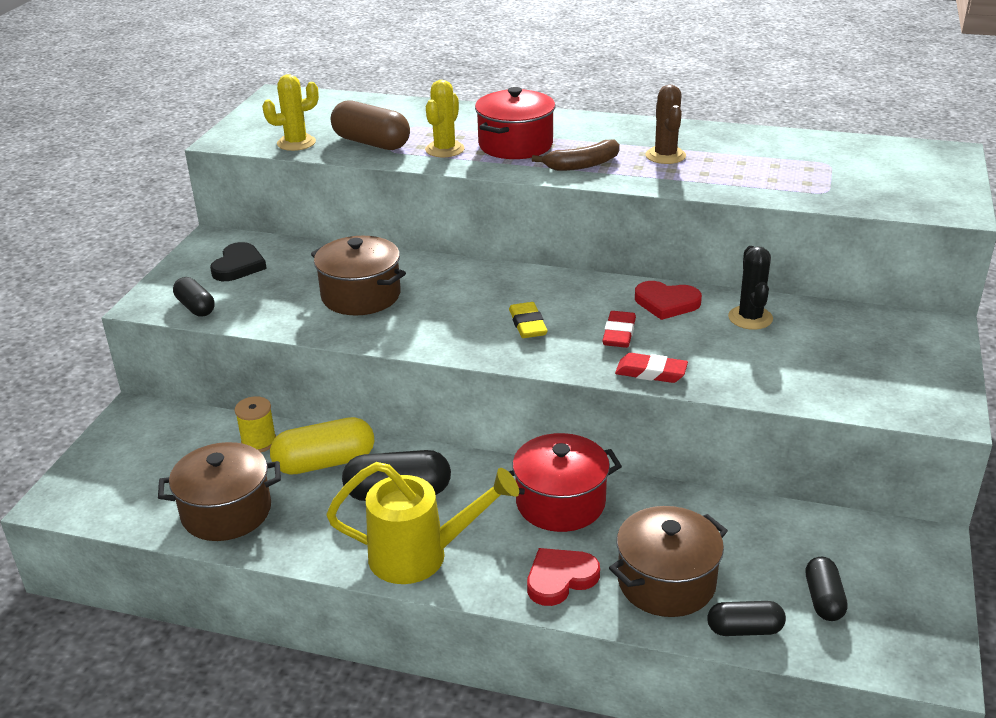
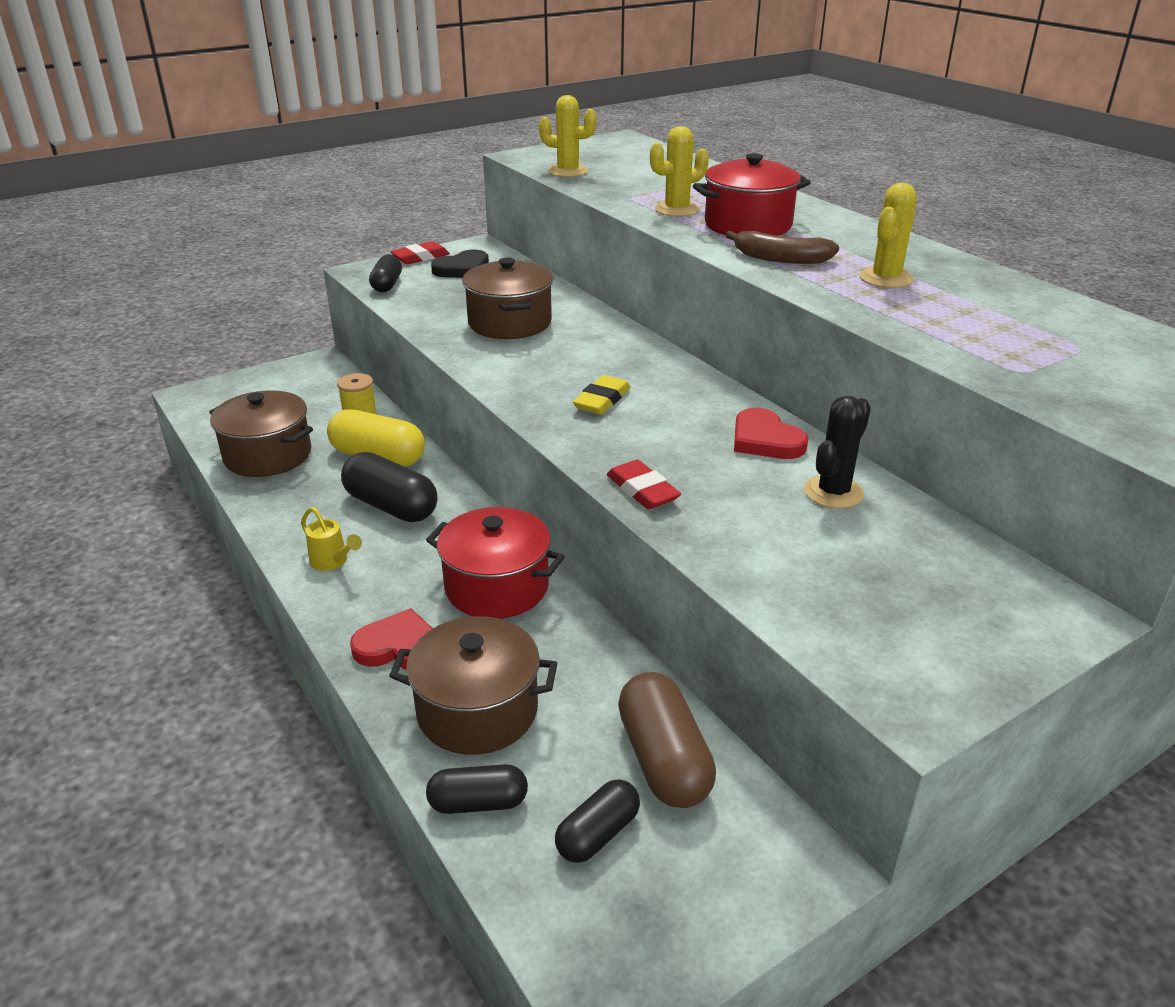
camera: 40 degrees right, 0 degrees up
(371, 143) = (625, 188): brown capsule -> brown capsule (664, 759)
(420, 556) = (332, 562): yellow watering can -> yellow watering can, size x0.46
(619, 333) = (671, 444): red eraser -> red eraser (420, 257)
(665, 156) = (886, 278): brown cactus -> yellow cactus
(744, 629) = (478, 803): black capsule -> black capsule turned 45 degrees counterclockwise

